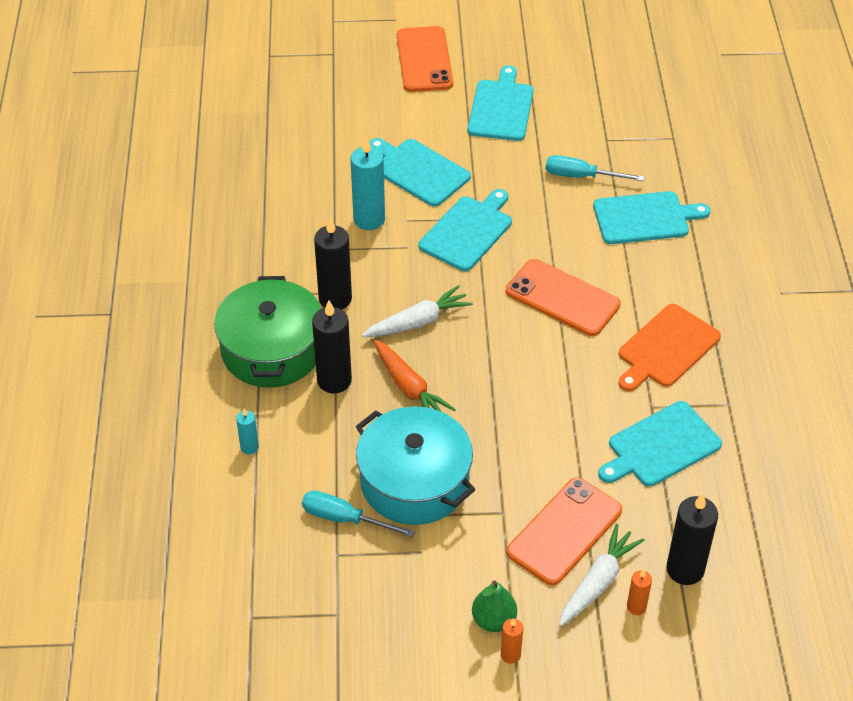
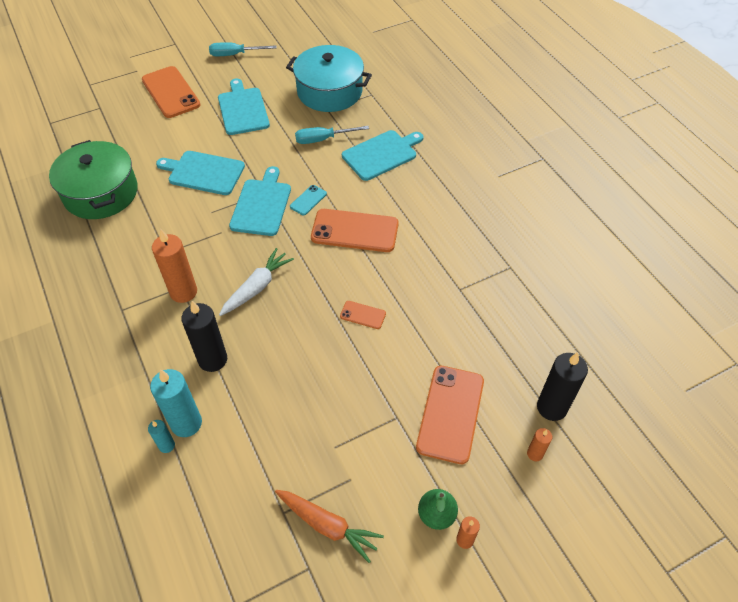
camera: 25 degrees left, 5 degrees up
(272, 350) = (150, 353): green pot -> green pot (101, 193)
(335, 299) = (183, 292): black candle -> orange candle
(344, 519) = (275, 477): turquoise screwdriver -> turquoise screwdriver (235, 54)
(369, 219) = (182, 221): turquoise candle -> turquoise candle (186, 423)
(409, 387) = (275, 342): orange carrot -> orange carrot (327, 525)
(414, 481) = (316, 420): turquoise pot -> turquoise pot (329, 91)
(522, 394) = (363, 315): none -> orange phone
(525, 244) = (308, 200): none -> turquoise phone
(598, 582) = (496, 445): white carrot -> none
(661, 446) = (482, 317): turquoise cutting board -> none
(666, 348) = (446, 242): orange cutting board -> none

